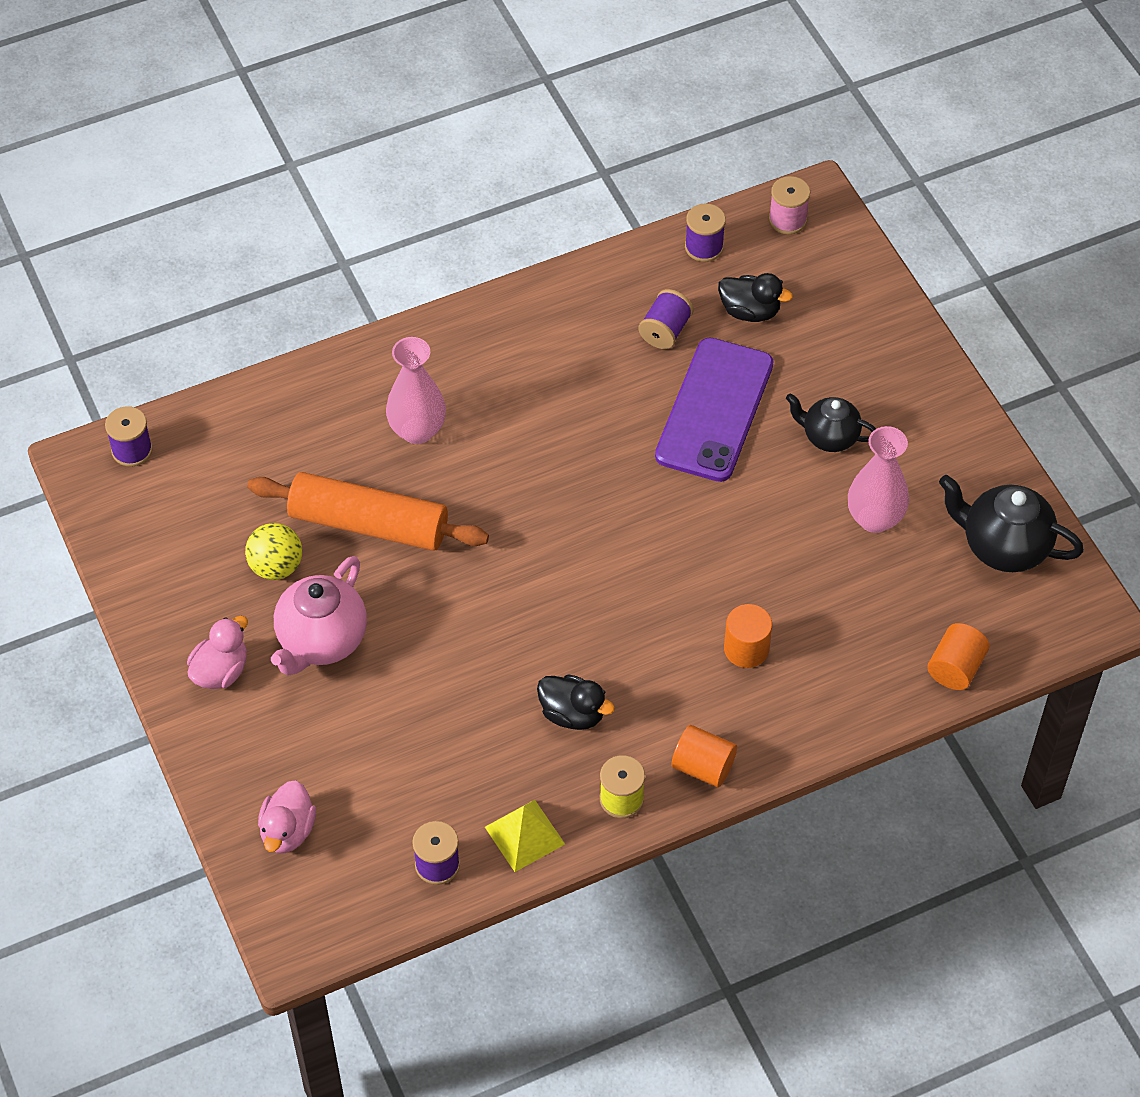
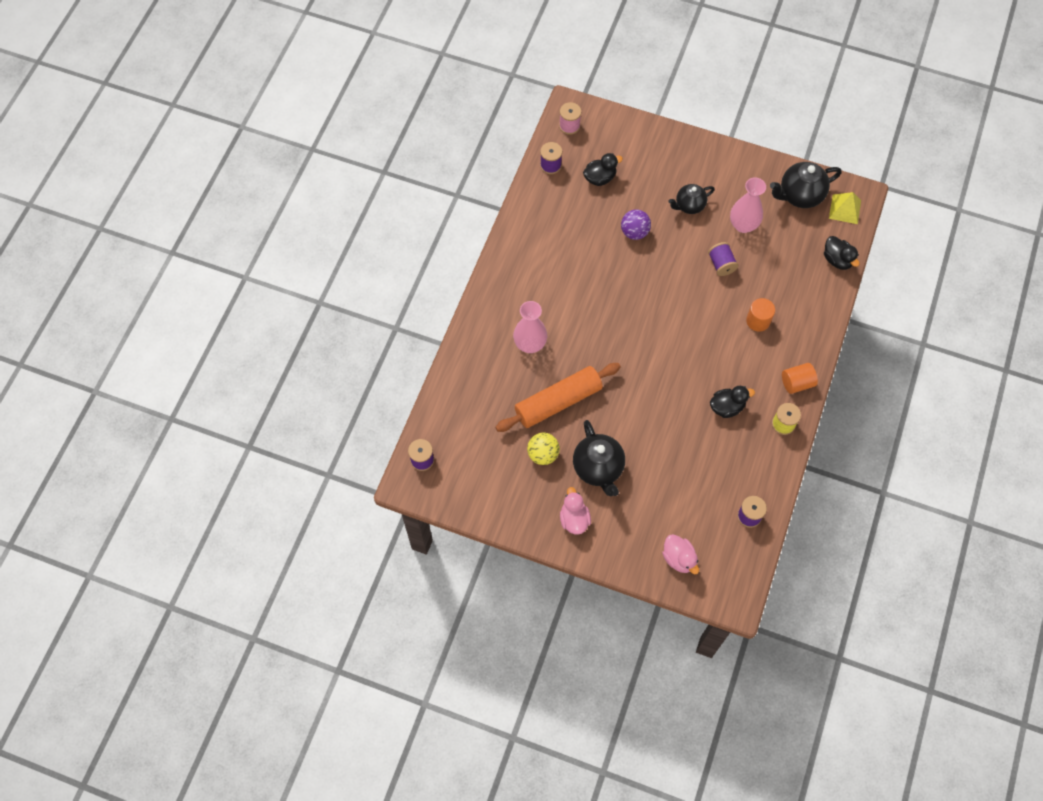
camera: 45 degrees left, 10 degrees up
(321, 641) = (598, 468): pink teapot -> black teapot
(524, 835) = (766, 473): yellow pyramid -> yellow pyramid (845, 209)
(665, 331) = (577, 215): purple spool -> purple spool (721, 264)
(714, 410) = (634, 232): purple phone -> purple ball
(955, 668) = (837, 260): orange cylinder -> black duck

